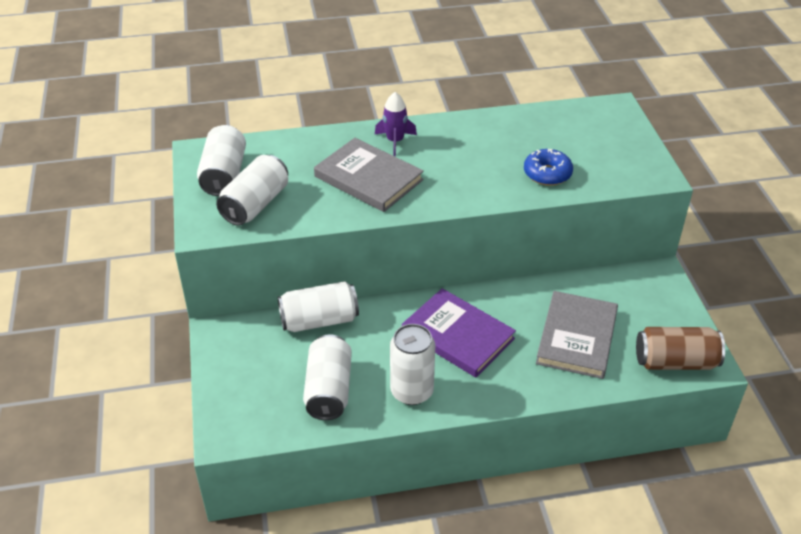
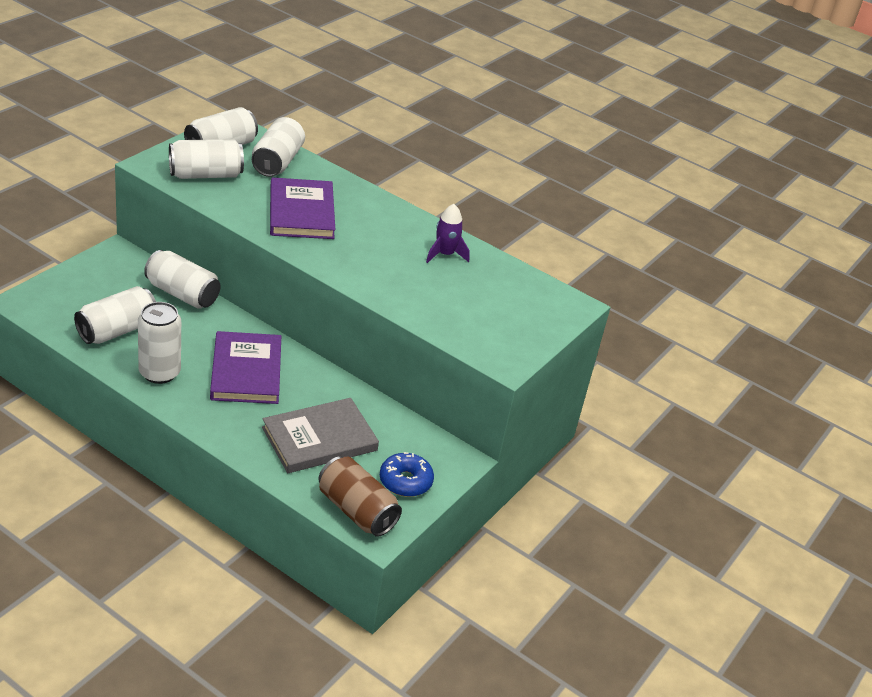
camera: 40 degrees right, 5 degrees down
(282, 154) = (277, 162): none -> white can
(368, 178) = (301, 212): grey book -> purple book
(395, 141) = (363, 207): purple rocket -> purple rocket (445, 254)
(547, 174) = (425, 299): blue donut -> blue donut (405, 481)

